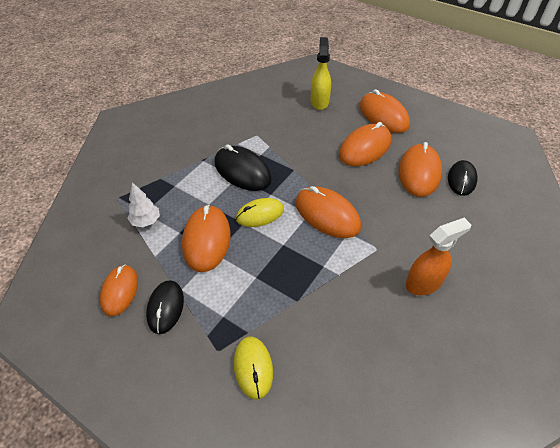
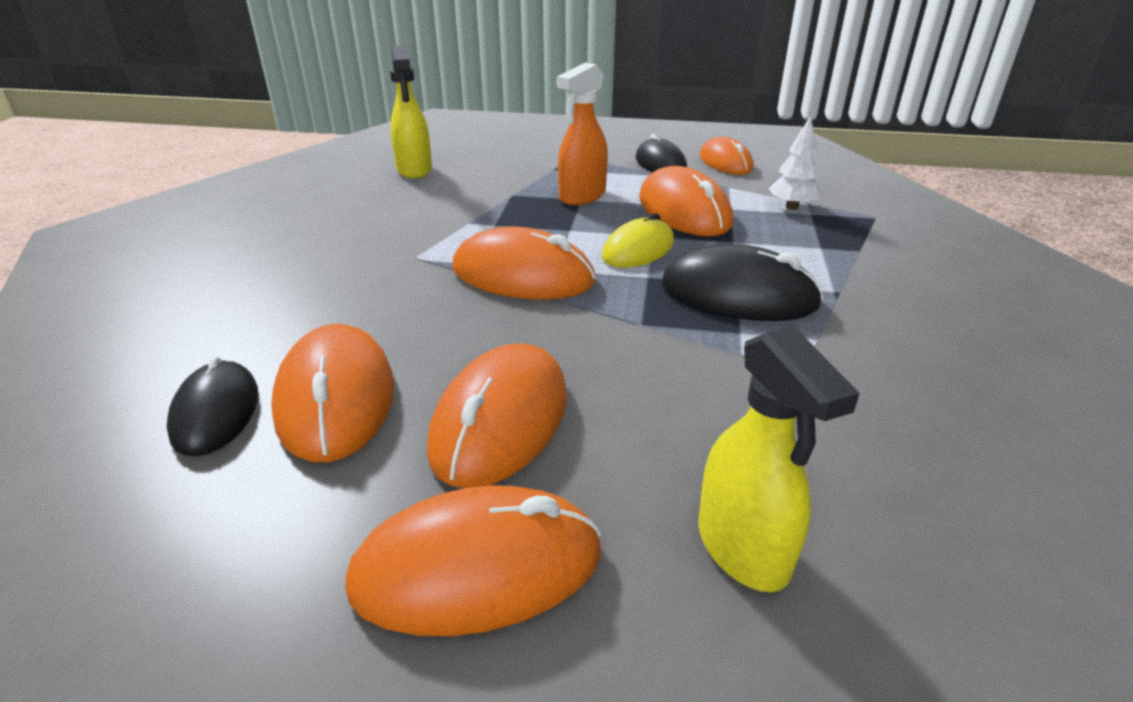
camera: 155 degrees right, 15 degrees down
(253, 367) = (528, 156): yellow mouse -> none
(357, 378) = (414, 169): none -> yellow spray bottle
(383, 115) = (477, 567): orange mouse -> orange mouse turned 45 degrees counterclockwise
(423, 283) = (333, 241): orange spray bottle -> orange spray bottle (582, 196)

